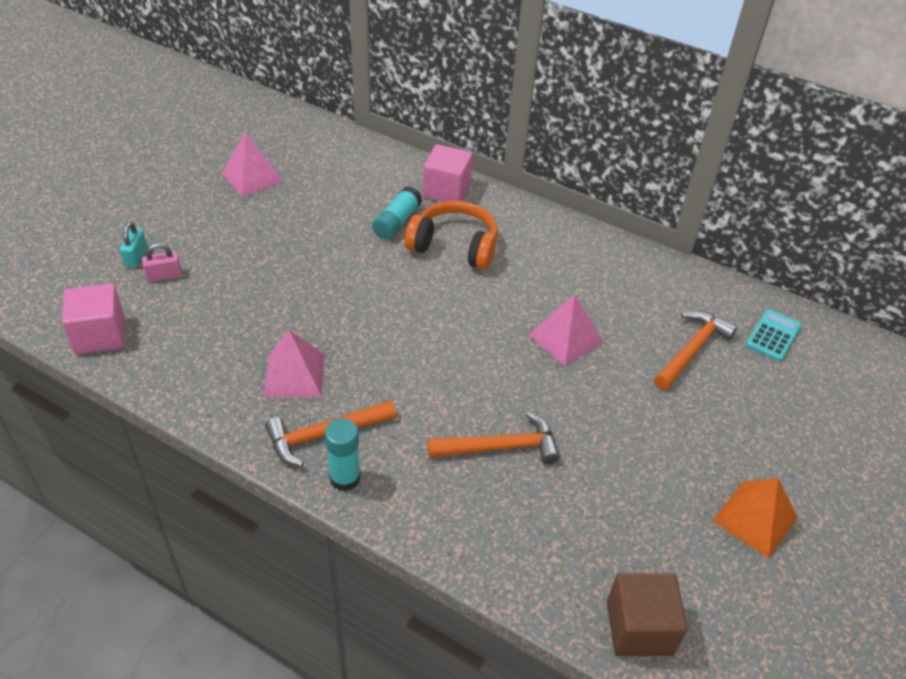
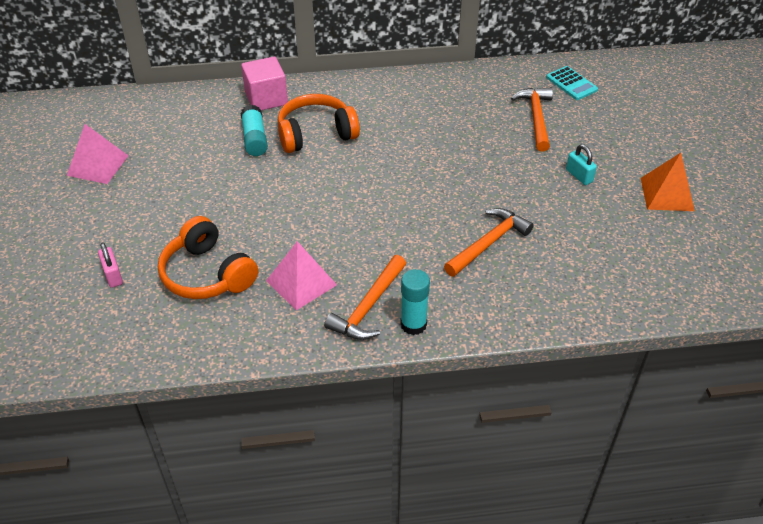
camera: 35 degrees left, 0 degrees up
(100, 335) = (111, 347): pink cube -> none
(136, 257) = (70, 275): turquoise padlock -> turquoise padlock (579, 176)
(164, 276) = (113, 275): pink padlock -> pink padlock turned 60 degrees counterclockwise
(231, 319) = (207, 274): none -> orange headphones
(565, 338) = (455, 153): pink pyramid -> none
(639, 628) = (671, 292): brown cube -> none
(773, 335) = (571, 84): turquoise calculator -> turquoise calculator turned 150 degrees clockwise

